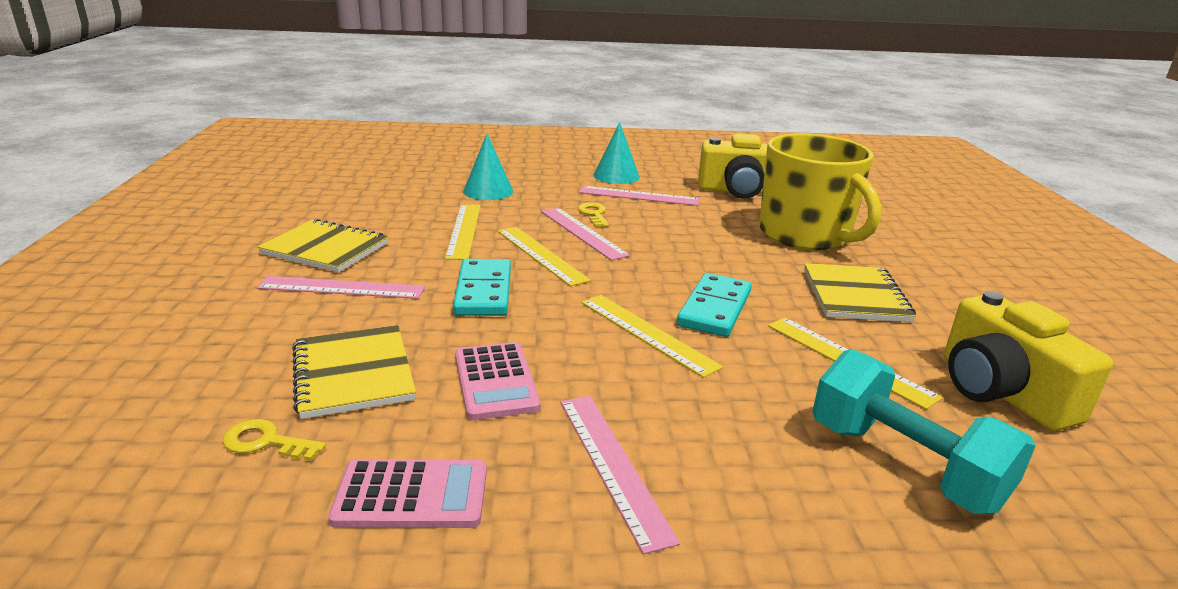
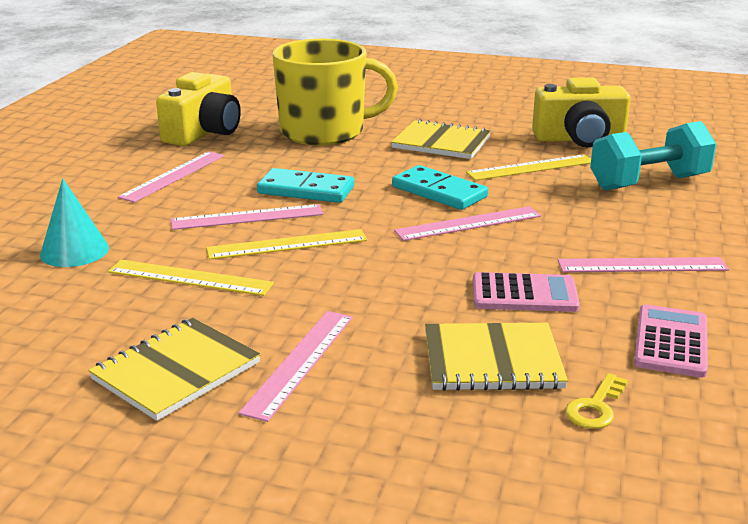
camera: 70 degrees left, 0 degrees up
(483, 291) = (355, 282): turquoise domino -> turquoise domino (306, 190)
(594, 214) = (203, 204): yellow key -> none
(616, 176) = (101, 176): turquoise cone -> none
(647, 333) = (468, 223): yellow ruler -> pink ruler

